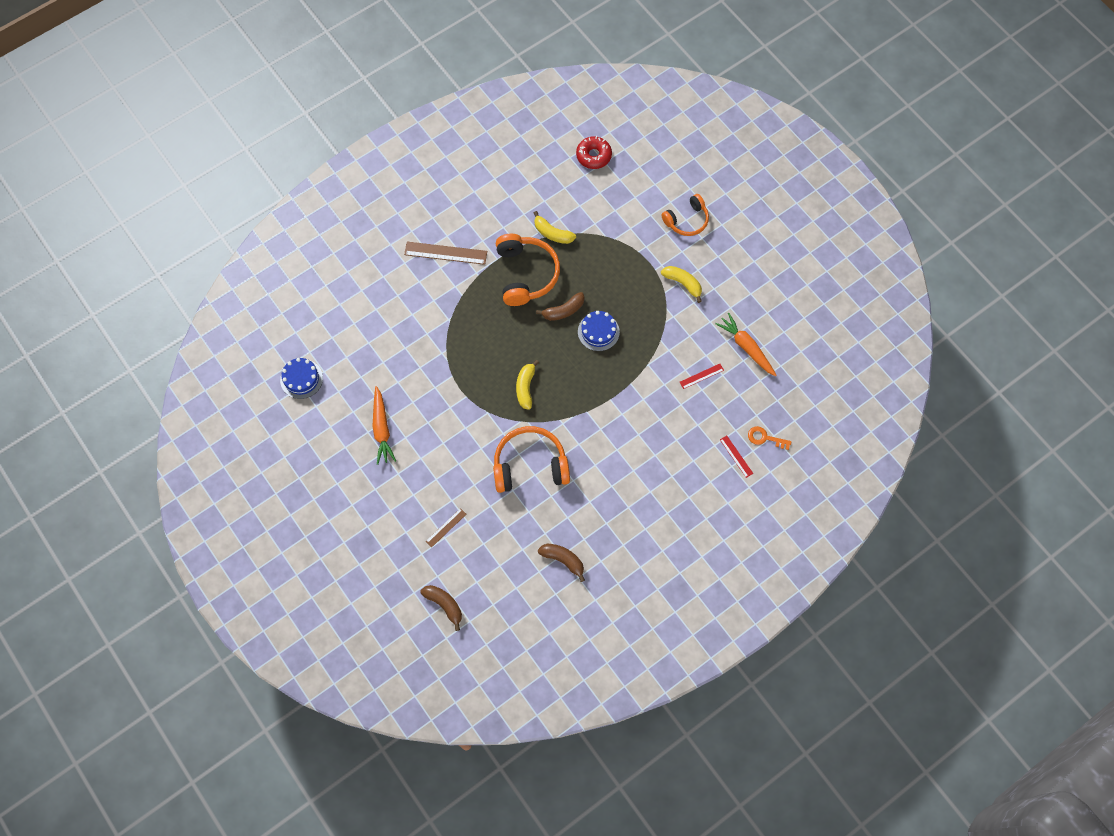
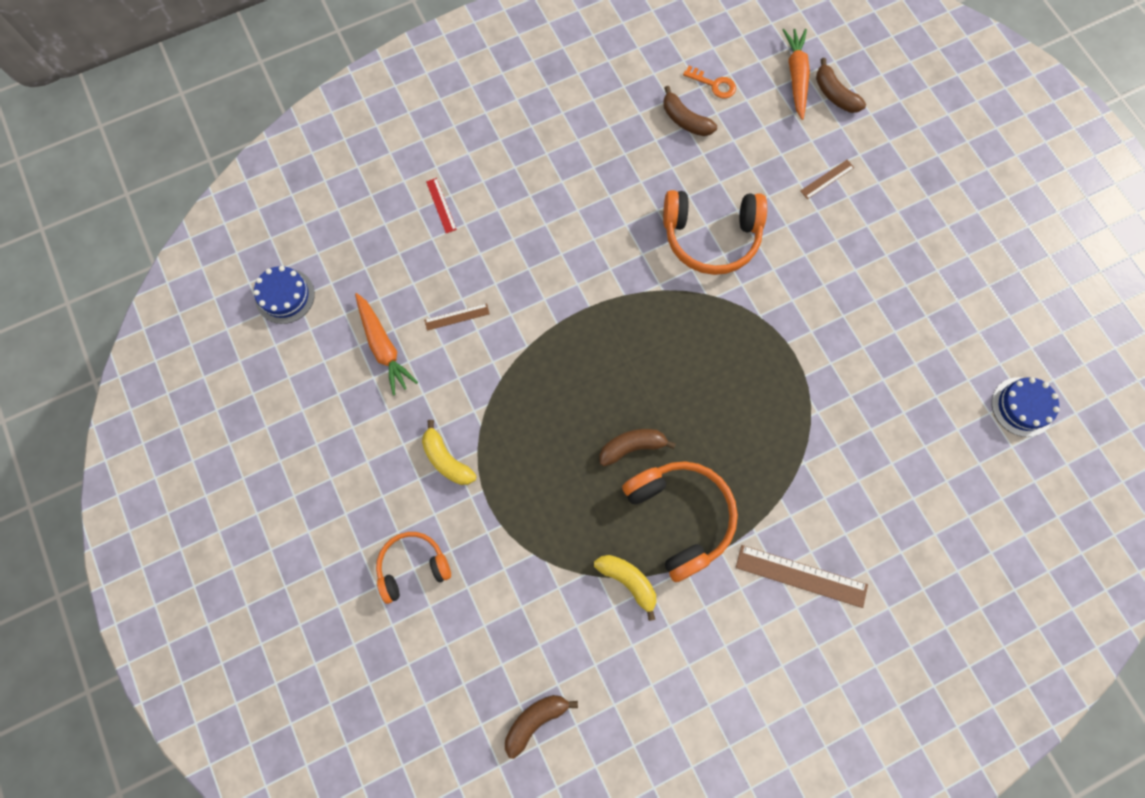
camera: 170 degrees left, 5 degrees up
(382, 429) = (907, 316): orange carrot -> orange carrot (796, 76)
(525, 274) = (680, 517): orange headphones -> orange headphones turned 150 degrees clockwise
(525, 387) = (703, 341): yellow banana -> none
(593, 156) = (535, 720): red donut -> brown banana
(598, 331) = (587, 405): blue cake -> blue cake (285, 296)
(701, 376) = (457, 317): red ruler -> brown ruler
(765, 438) = (397, 222): orange key -> orange key (714, 84)

